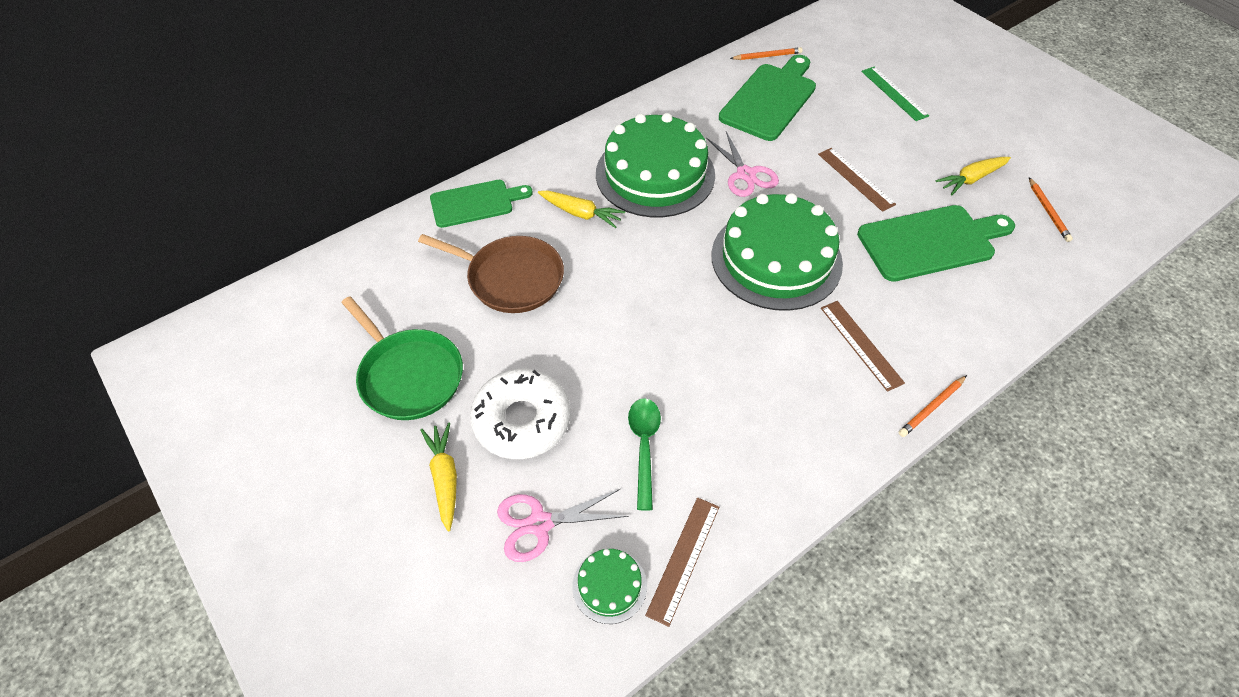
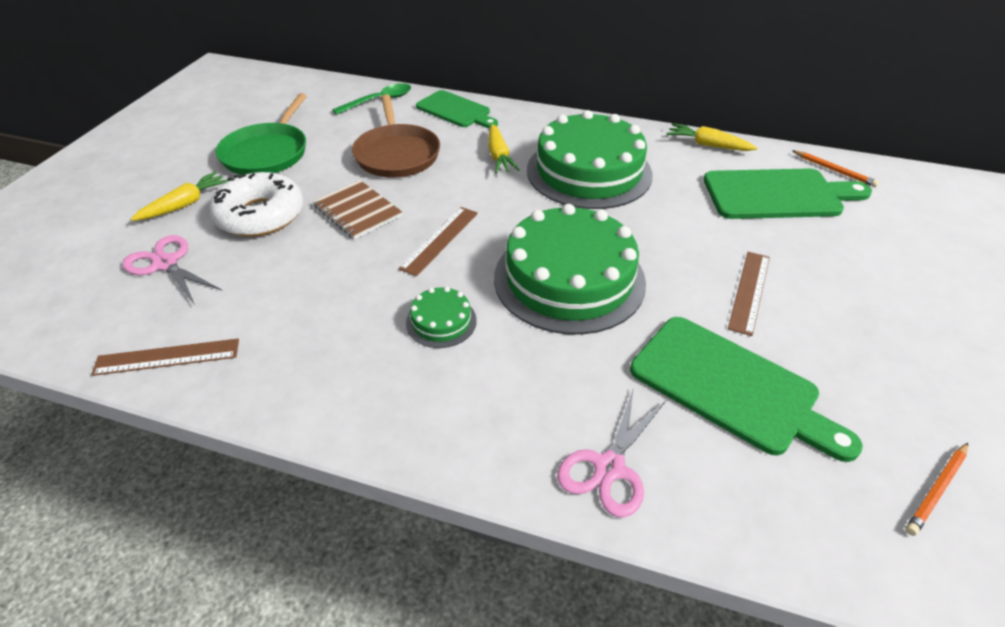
camera: 55 degrees right, 10 degrees down
(579, 345) = (357, 211): none -> brown notebook
(609, 586) = (121, 324): green cake -> green cake (441, 321)
(644, 446) = (276, 286): green spoon -> green spoon (379, 101)
(745, 174) = (655, 219): pink scissors -> pink scissors (609, 467)
(861, 344) = (515, 383): brown ruler -> brown ruler (439, 240)
(894, 93) = (925, 271): green ruler -> none
(931, 408) = (476, 479): orange pencil -> none
(971, 179) = (884, 387): yellow carrot -> yellow carrot (708, 145)

